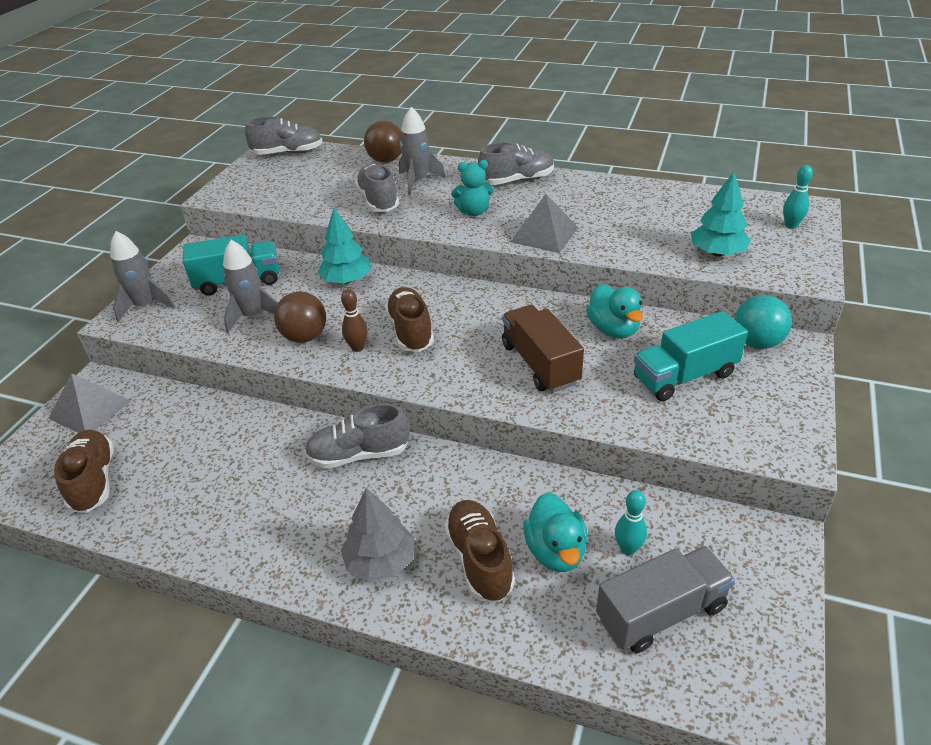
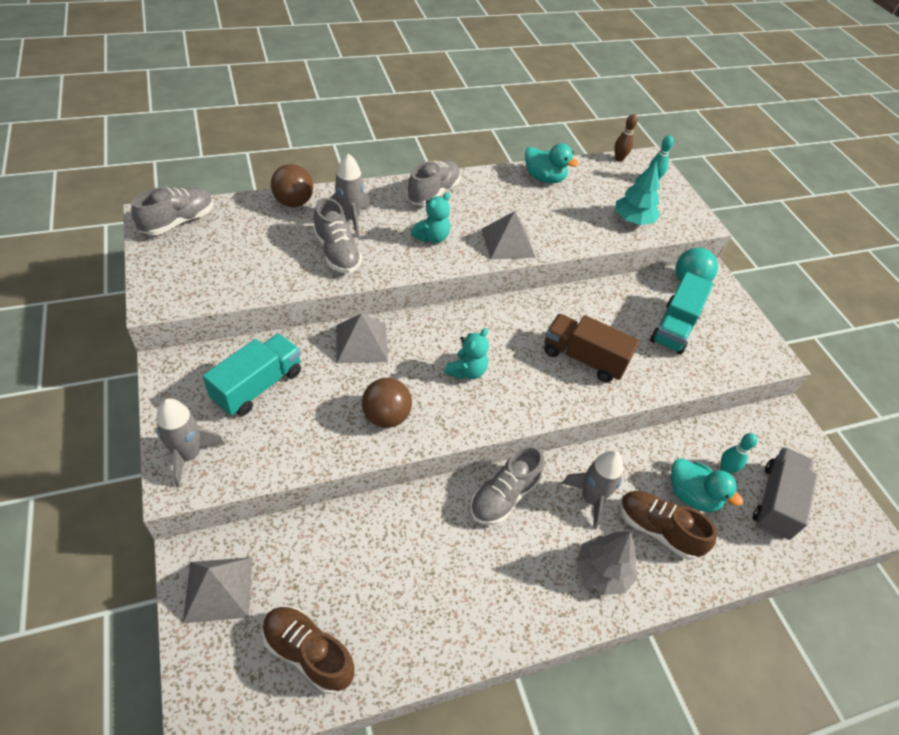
camera: 45 degrees left, 10 degrees up
(253, 316) = (315, 417): grey rocket -> grey rocket (591, 498)
(346, 280) = (361, 343): turquoise tree -> grey pyramid
(357, 348) = (441, 406): brown bowling pin -> brown bowling pin (619, 159)
(378, 201) = (337, 252): grey shoe -> grey shoe turned 150 degrees counterclockwise
(411, 331) = (466, 371): brown shoe -> turquoise teddy bear
(613, 329) = (601, 307): turquoise duck -> turquoise duck (544, 178)

